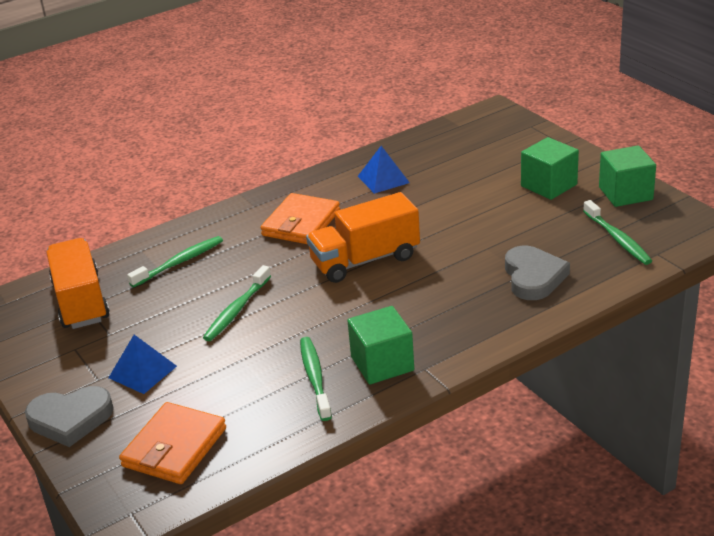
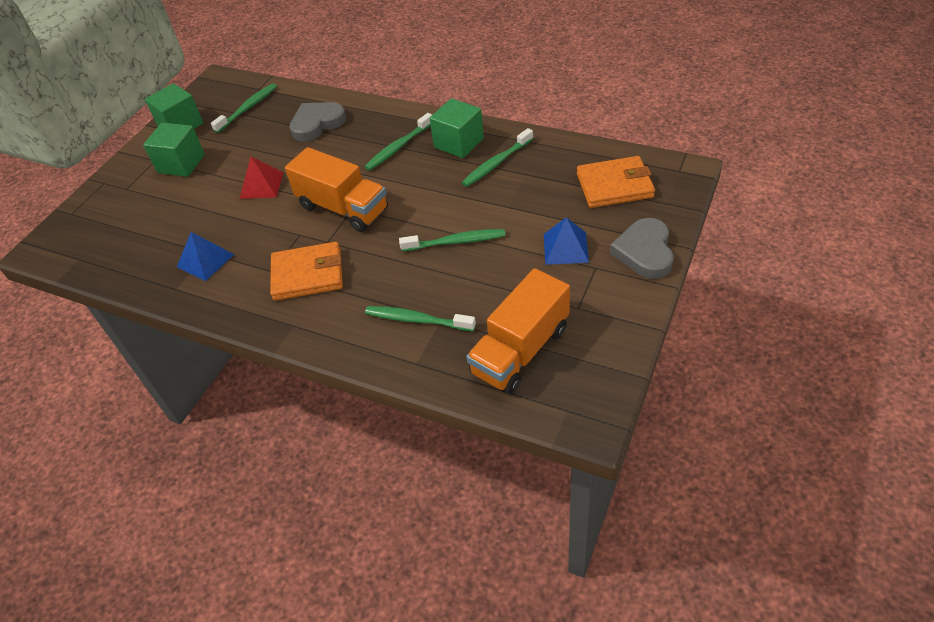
camera: 120 degrees left, 15 degrees up
(70, 419) = (644, 252): grey heart -> grey heart turned 135 degrees counterclockwise
(424, 319) = (398, 147): none -> green toothbrush
(458, 223) = (261, 185): none -> red pyramid

